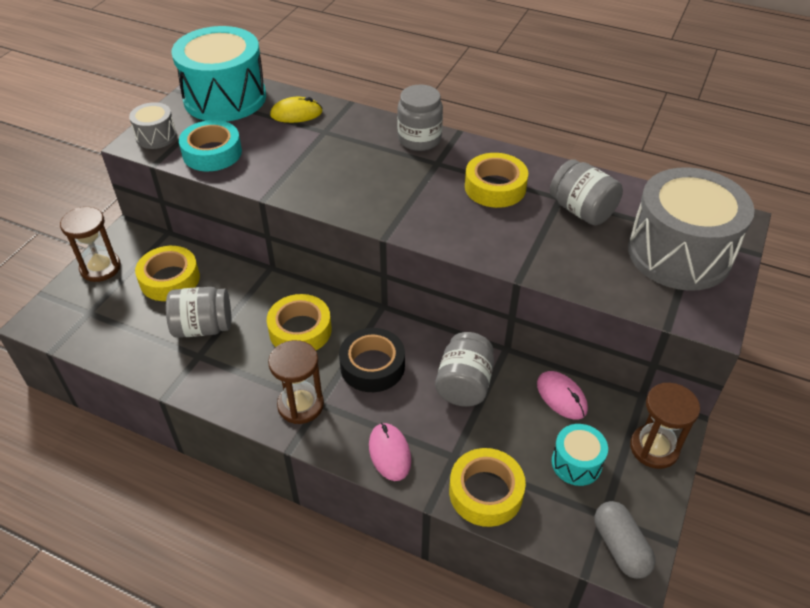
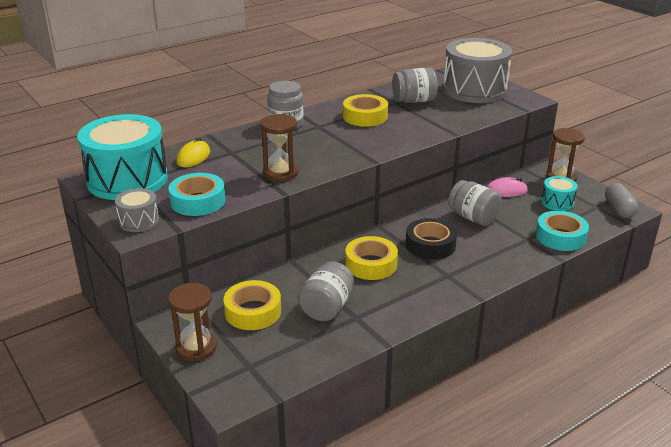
camera: 60 degrees left, 15 degrees down
(300, 405) = (443, 283): brown hourglass -> brown hourglass (280, 173)
(389, 453) = (509, 260): pink mouse -> none
(485, 492) = (560, 237): yellow tape -> turquoise tape
(620, 547) = (619, 209): grey capsule -> grey capsule turned 75 degrees clockwise

